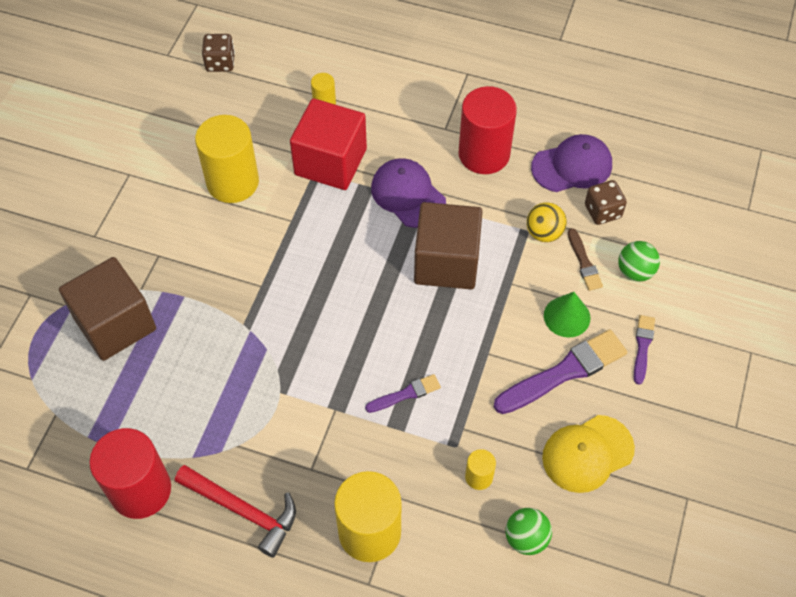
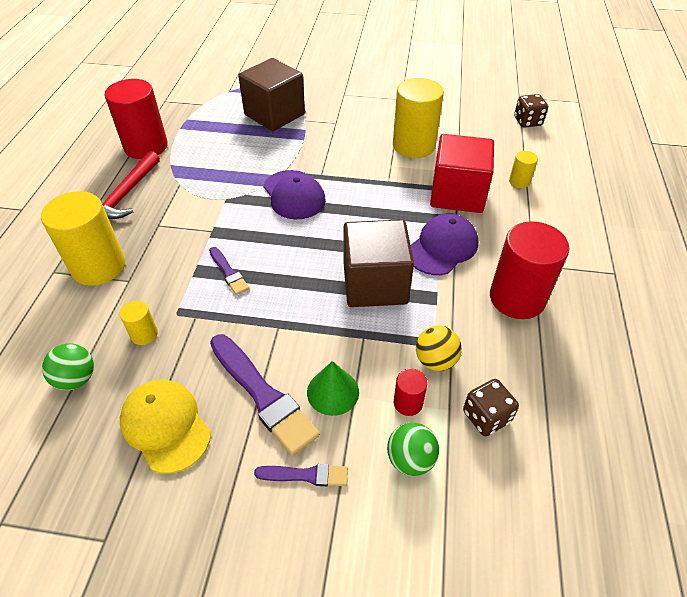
camera: 80 degrees right, 10 degrees down
(572, 166) = (538, 379): purple cap -> purple cap (294, 195)
(584, 262) = (408, 403): brown brush -> red cylinder

